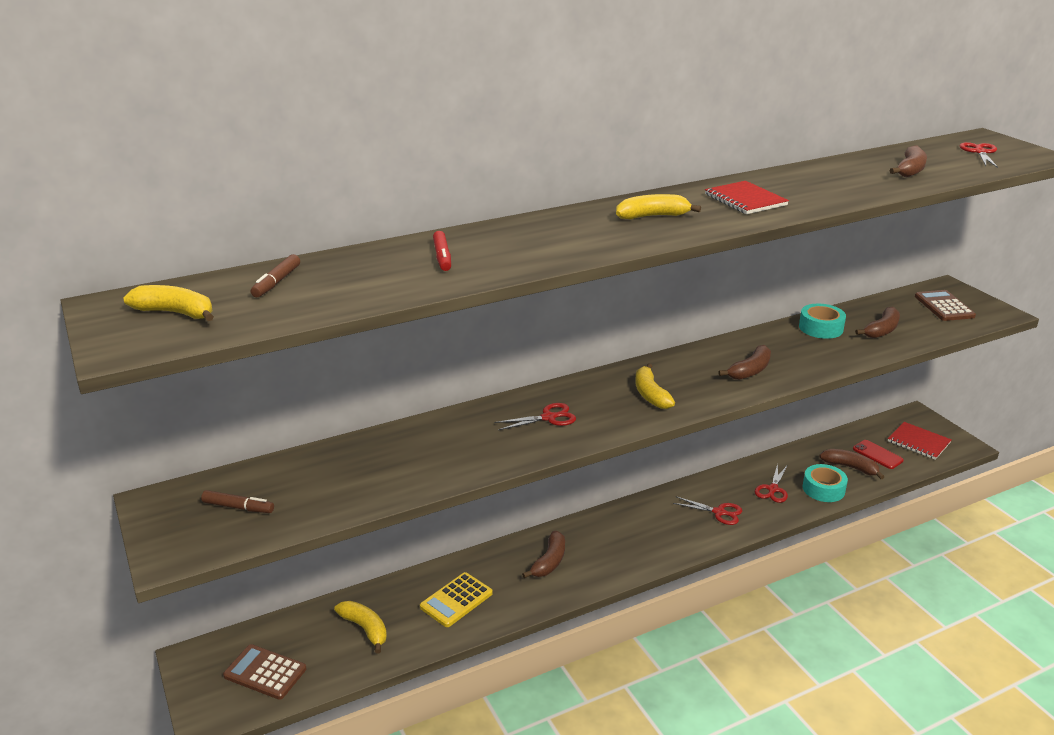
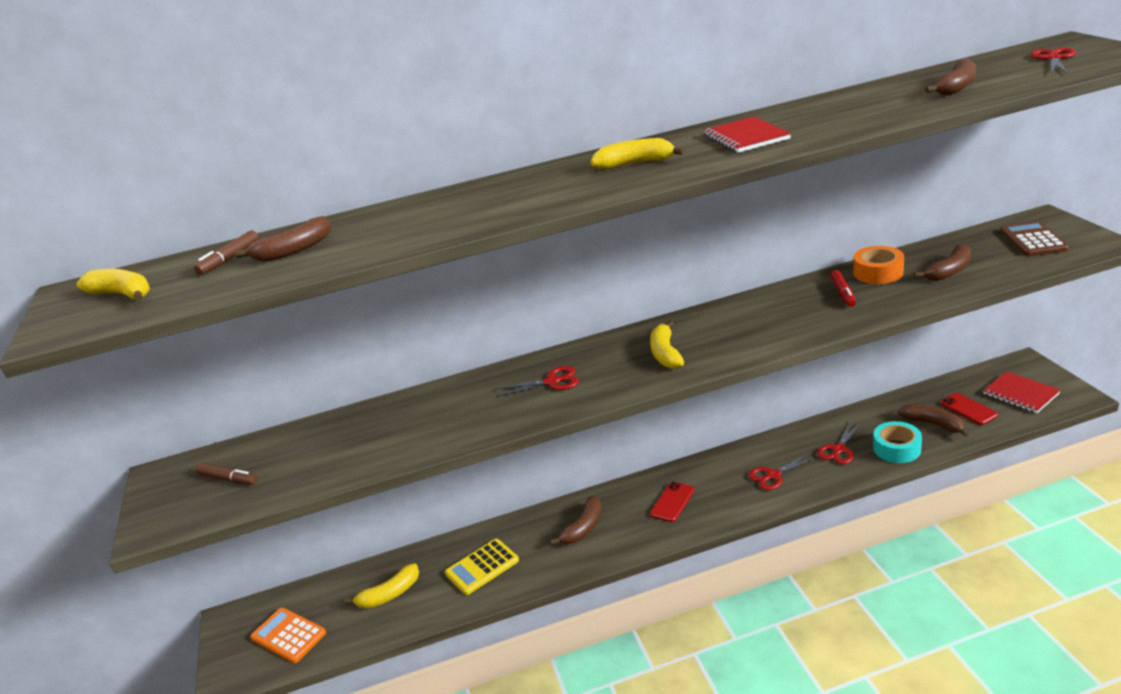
camera: 15 degrees right, 0 degrees up
(265, 672) = (288, 635): brown calculator -> orange calculator
(365, 629) = (389, 595): yellow banana -> yellow banana turned 90 degrees clockwise
(442, 257) = (397, 222): red marker -> red marker (843, 293)
(630, 537) = (672, 502): none -> red phone
(719, 512) = (773, 475): red scissors -> red scissors turned 120 degrees clockwise
(750, 371) = (782, 323): brown banana -> brown banana (293, 250)
(821, 328) = (878, 273): turquoise tape -> orange tape

